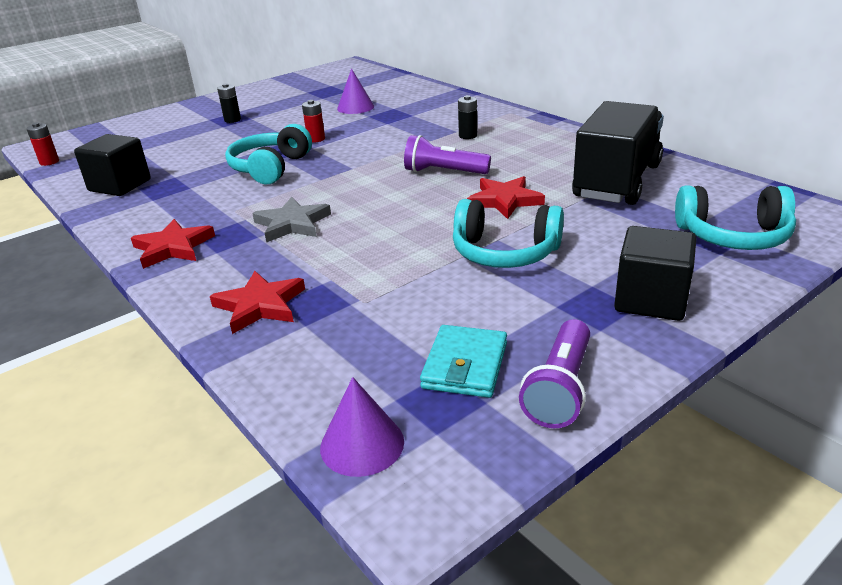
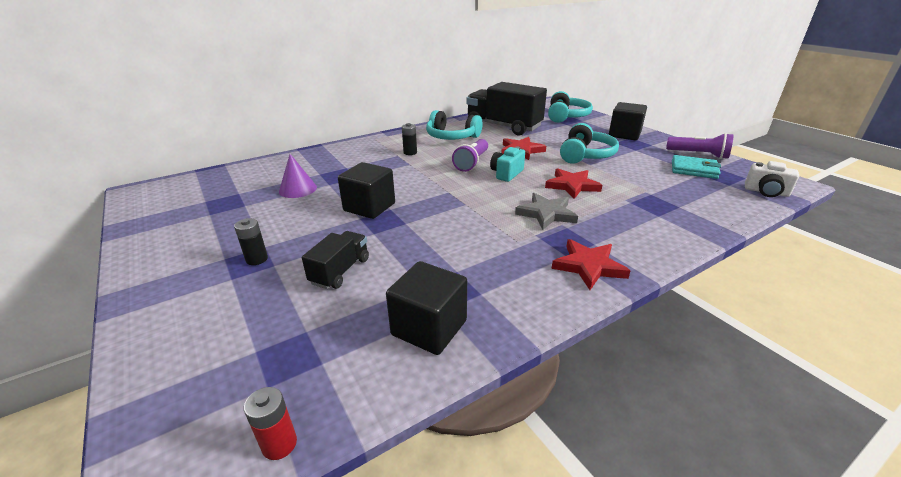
camera: 85 degrees left, 0 degrees up
(206, 147) = (340, 271): none -> black truck
(260, 305) = (664, 221): red star -> red star (572, 185)
(270, 168) = (428, 227): turquoise headphones -> turquoise headphones (452, 137)
(316, 139) = (369, 207): red battery -> black cube
(362, 444) = (766, 192): purple cone -> white camera
(410, 195) = (506, 174): none -> turquoise camera

